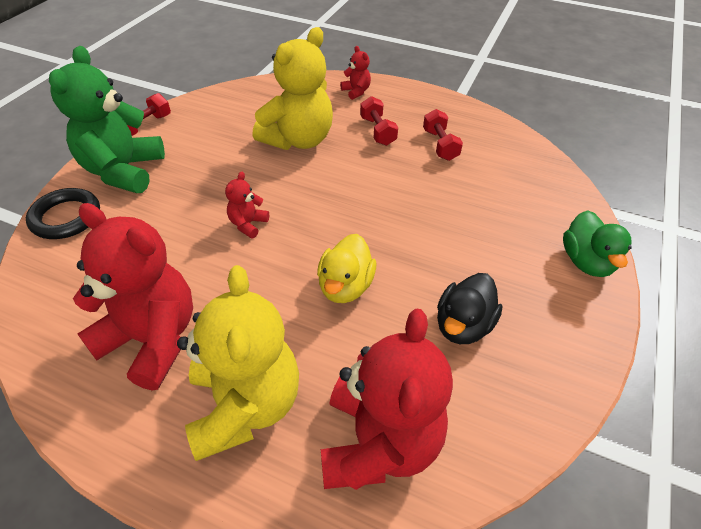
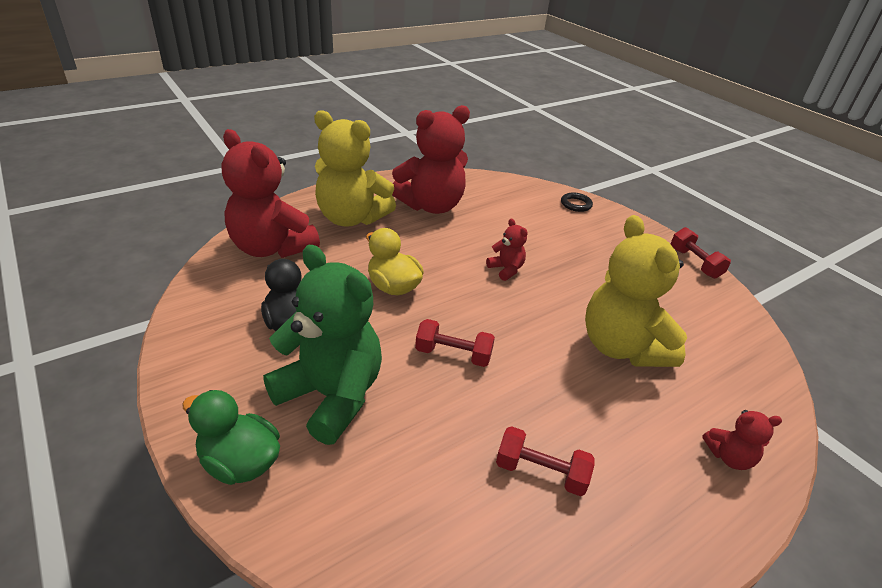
camera: 120 degrees right, 10 degrees down
(66, 217) = (576, 204): black ring -> black ring, size x0.60
(124, 171) = (622, 236): green teddy bear -> green teddy bear (331, 396)
(377, 131) = (608, 424): red dumbbell -> red dumbbell (453, 354)

